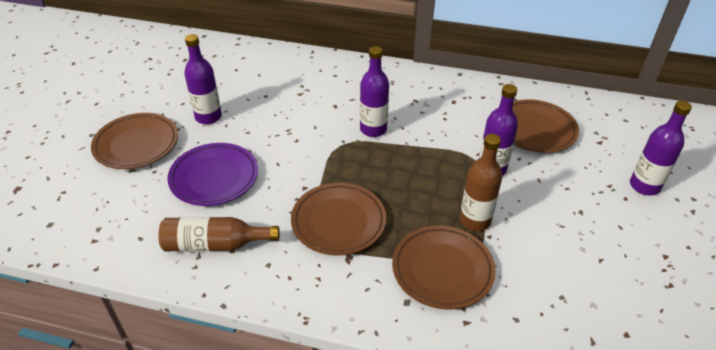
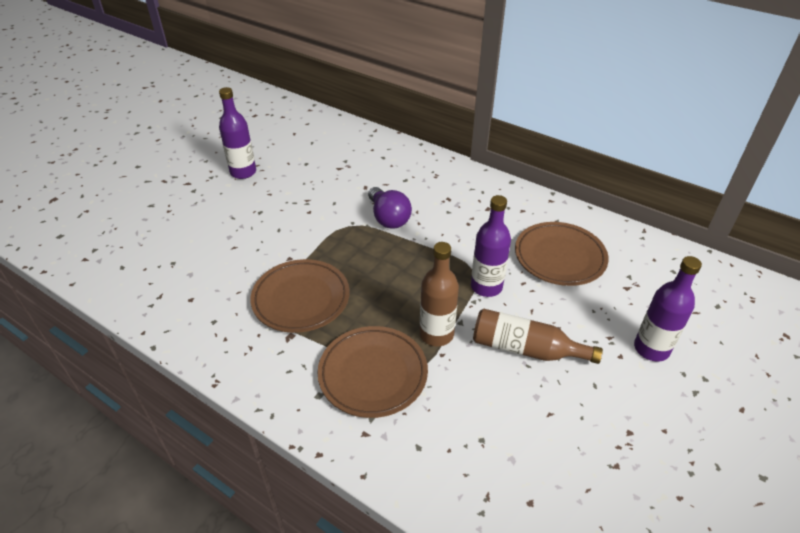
camera: 20 degrees right, 0 degrees up
(136, 144) = (168, 183): brown plate -> none
(214, 177) = (215, 229): purple plate -> none
(215, 244) = (179, 290): brown bottle -> brown bottle (525, 349)
(373, 129) = (388, 218): purple bottle -> purple light bulb

